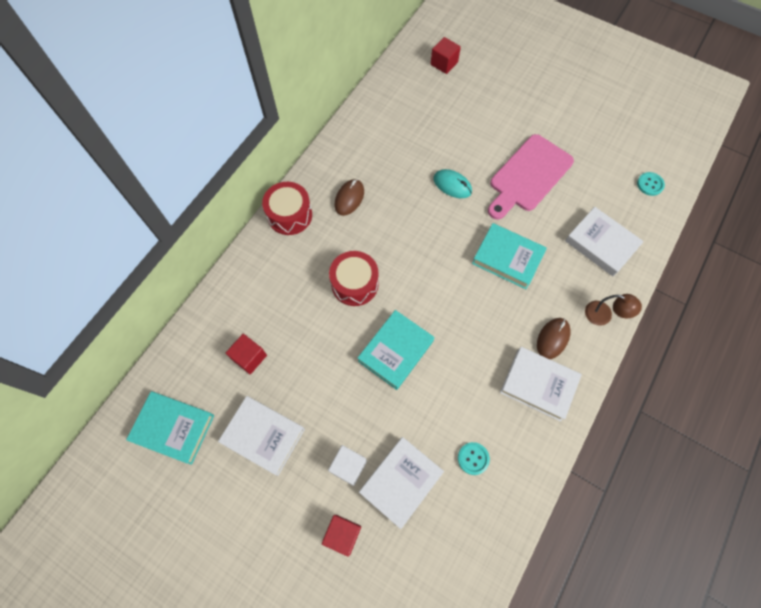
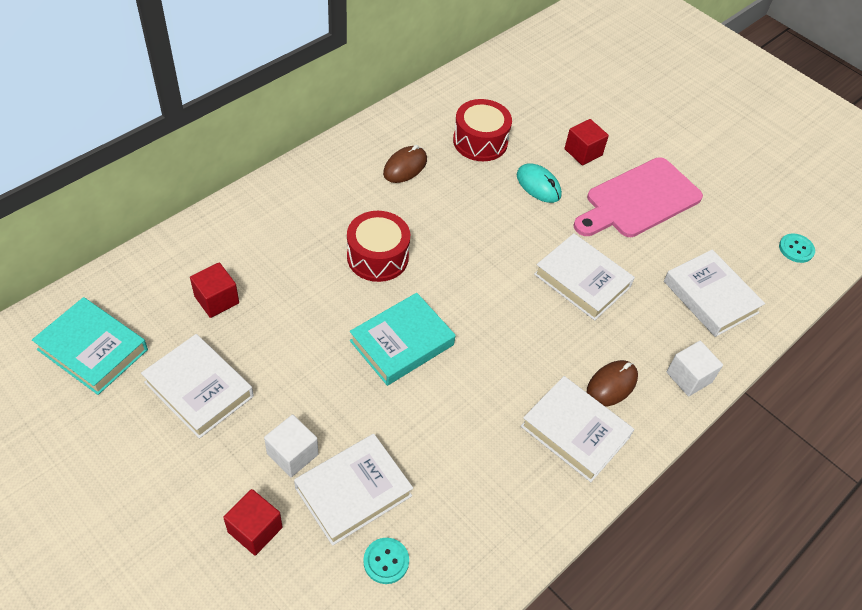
camera: 10 degrees right, 15 degrees down
(289, 215) = (326, 165): red drum -> red drum (480, 141)
(444, 63) = (572, 60): red cube -> red cube (583, 152)
(473, 458) = (458, 492): turquoise button -> turquoise button (386, 561)
(507, 258) = (582, 280): turquoise book -> white book
(604, 315) = (689, 377): brown lamp -> white cube

